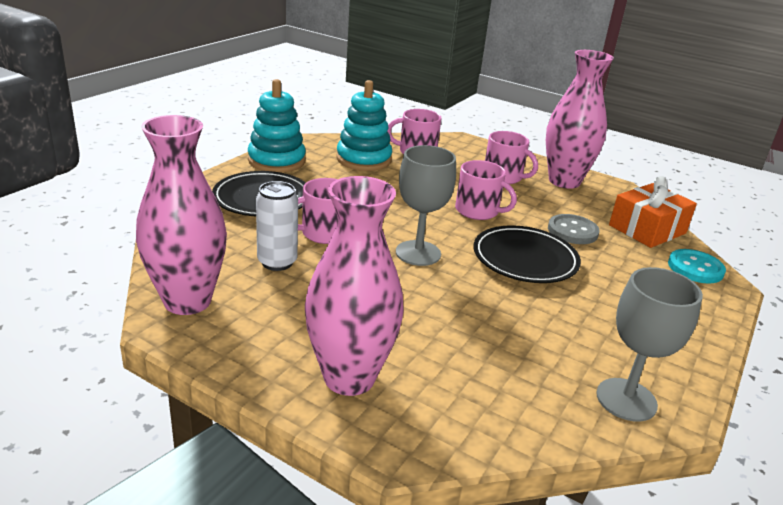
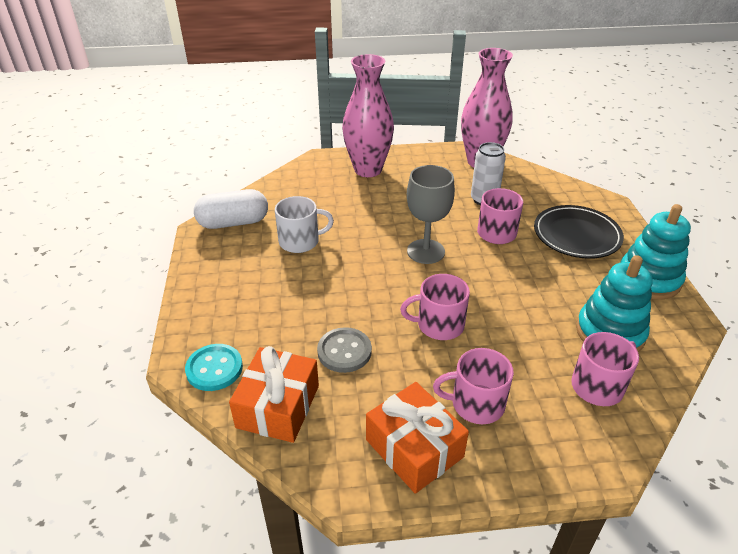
camera: 145 degrees right, 10 degrees up
(525, 259) = (355, 290): black plate -> none
(546, 328) = (300, 241): none -> white mug
(564, 181) = (414, 448): pink vase -> orange gift
(626, 399) = (233, 222): grey goblet -> white capsule

